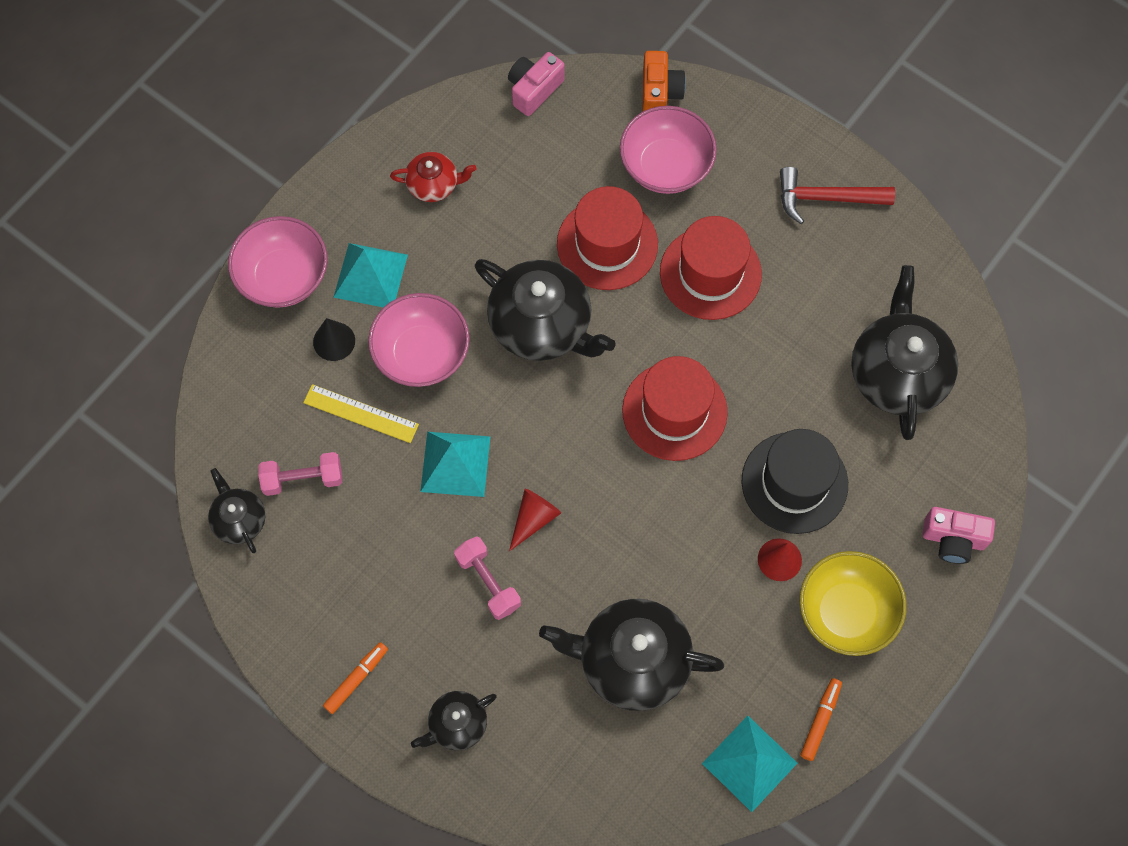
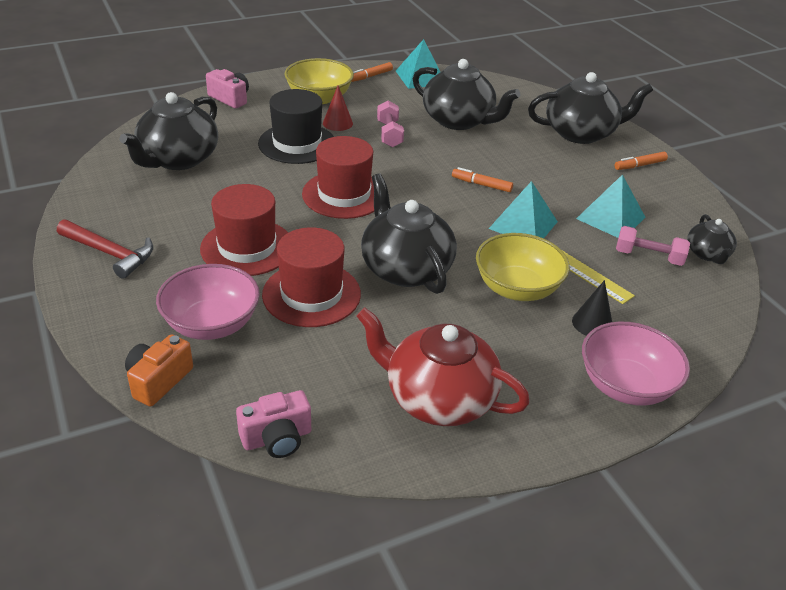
camera: 155 degrees left, 30 degrees down
(370, 275) = (538, 354): turquoise pyramid -> turquoise pyramid (610, 218)
(422, 354) = (517, 288): pink bowl -> yellow bowl
(434, 185) = (438, 398): red teapot -> red teapot, size x1.90
(457, 724) = (581, 133): black teapot -> black teapot, size x1.90
(488, 582) = (530, 172): pink dumbbell -> pink dumbbell (389, 134)
(534, 518) = (481, 185): red cone -> orange marker

